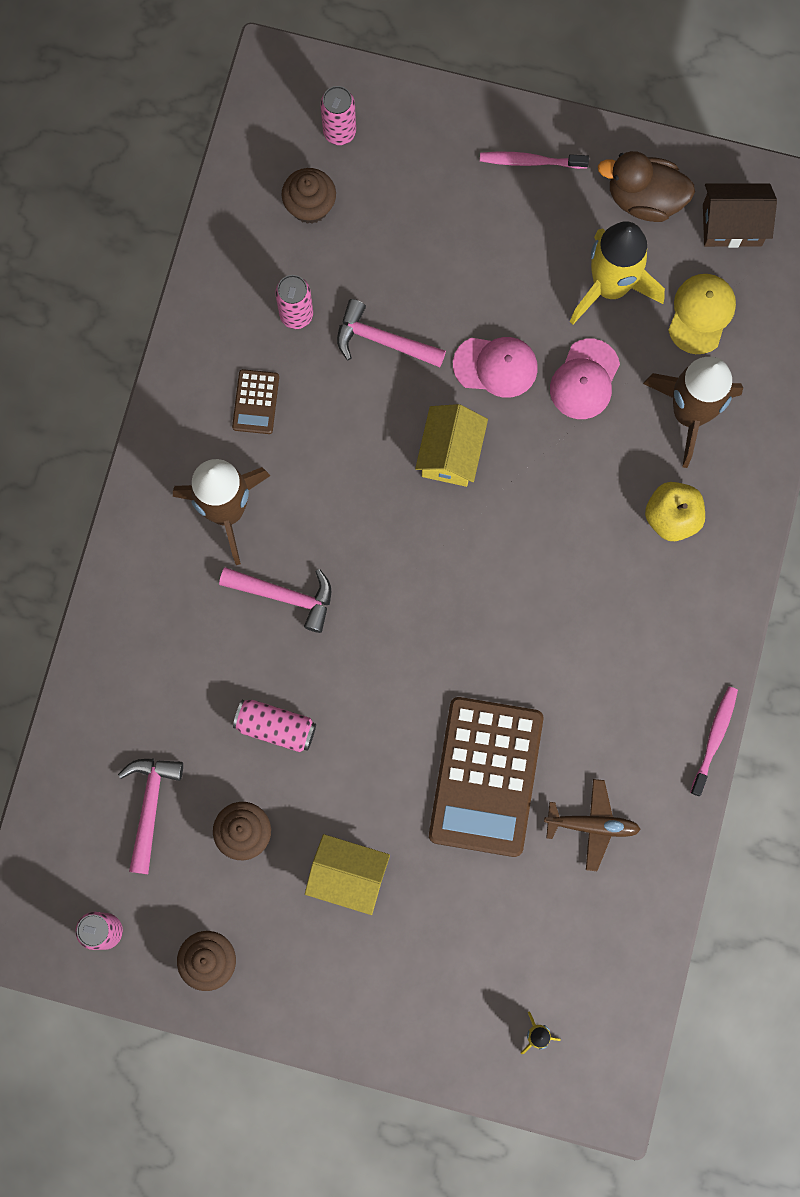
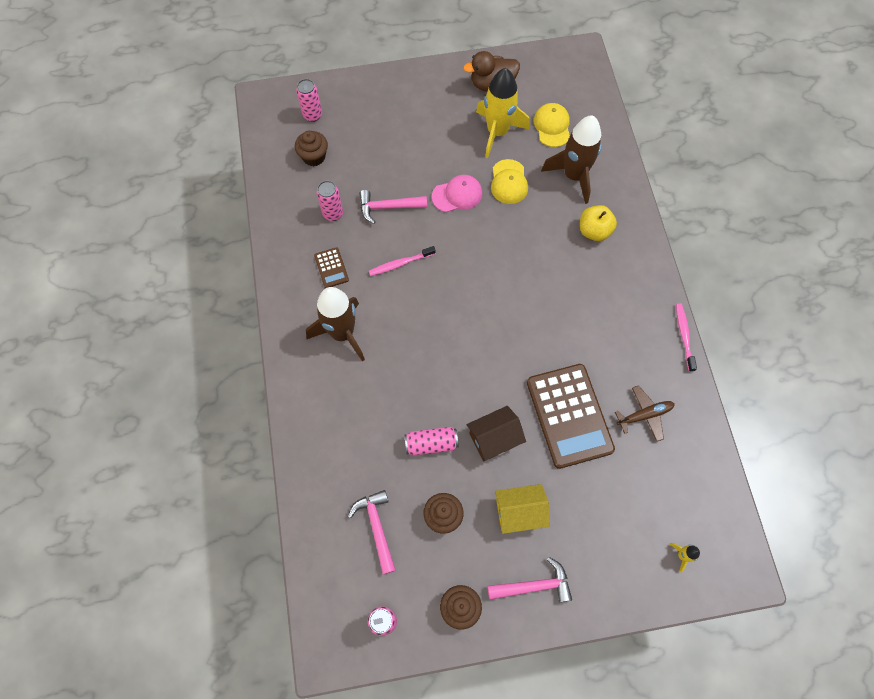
camera: 25 degrees left, 10 degrees down
(285, 596) = (400, 366): pink hammer -> pink hammer (534, 585)
(450, 454) = (456, 249): yellow house -> none
(530, 161) = (423, 90): pink toothbrush -> pink toothbrush (400, 263)
(584, 379) = (509, 182): pink cap -> yellow cap
(732, 225) = (544, 79): brown house -> brown house (494, 439)

